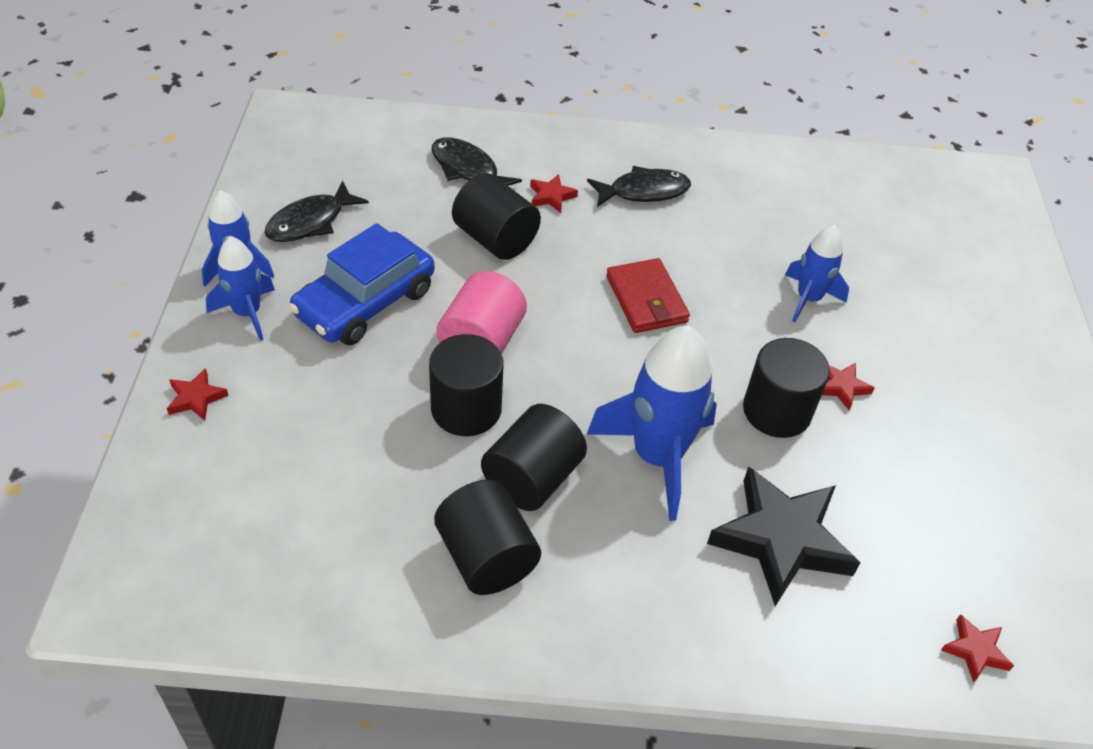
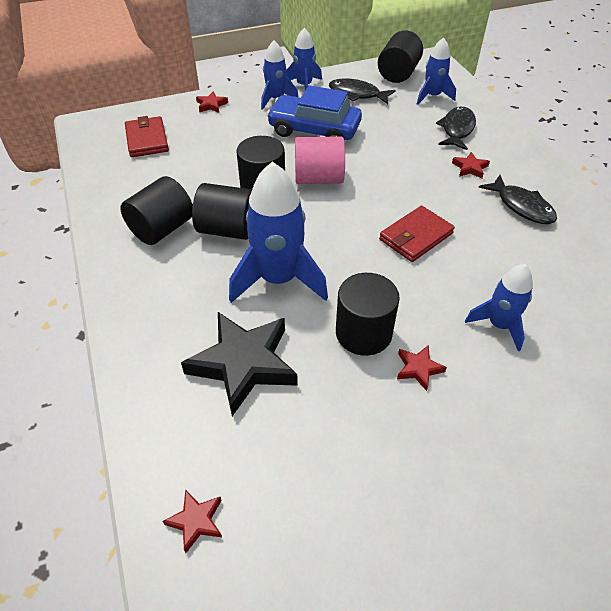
camera: 70 degrees right, 0 degrees up
(233, 516) = (147, 139): none -> red wallet
(377, 155) = (432, 96): none -> blue rocket
(495, 239) = (407, 158): black cylinder -> black cylinder (398, 74)

